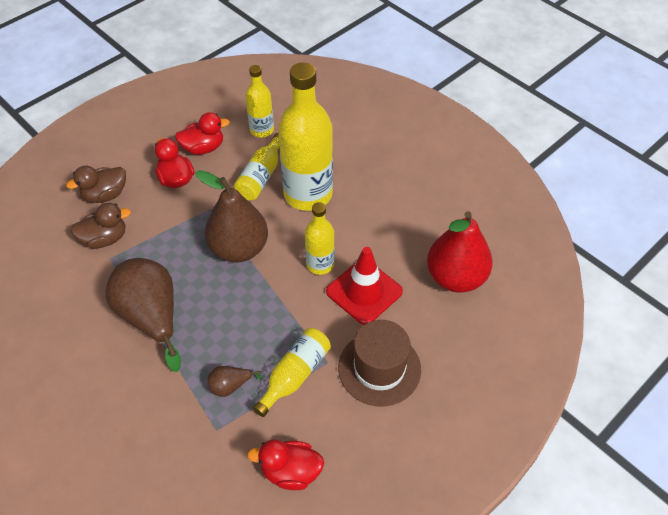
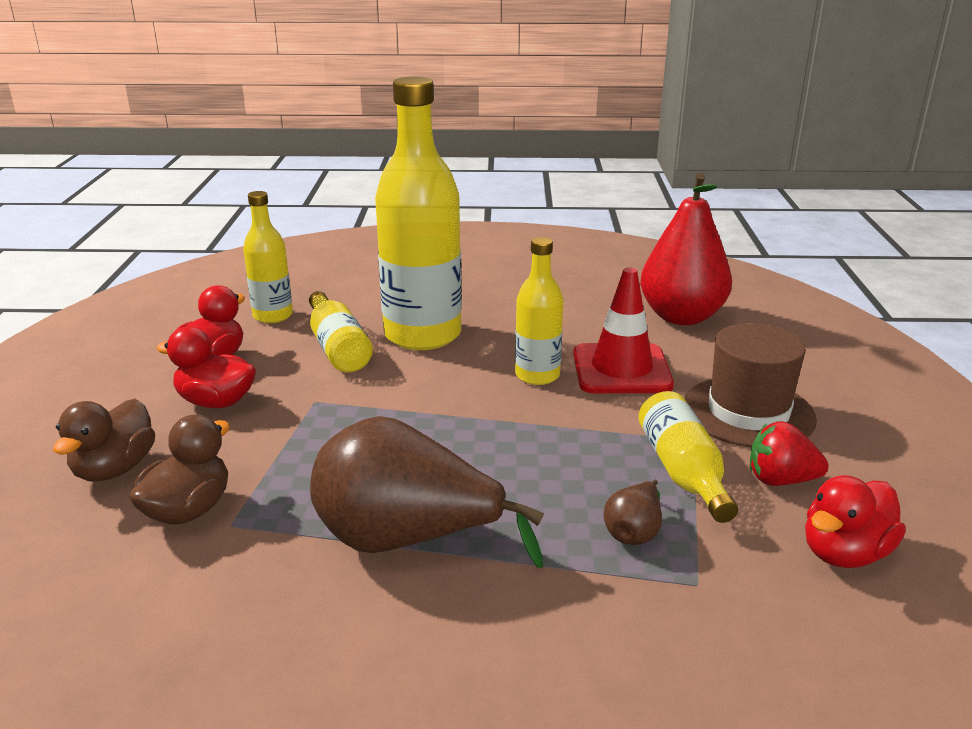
camera: 45 degrees left, 25 degrees down
(239, 248) = (417, 413): brown pear -> none
(327, 416) = (780, 480): none -> red strawberry

